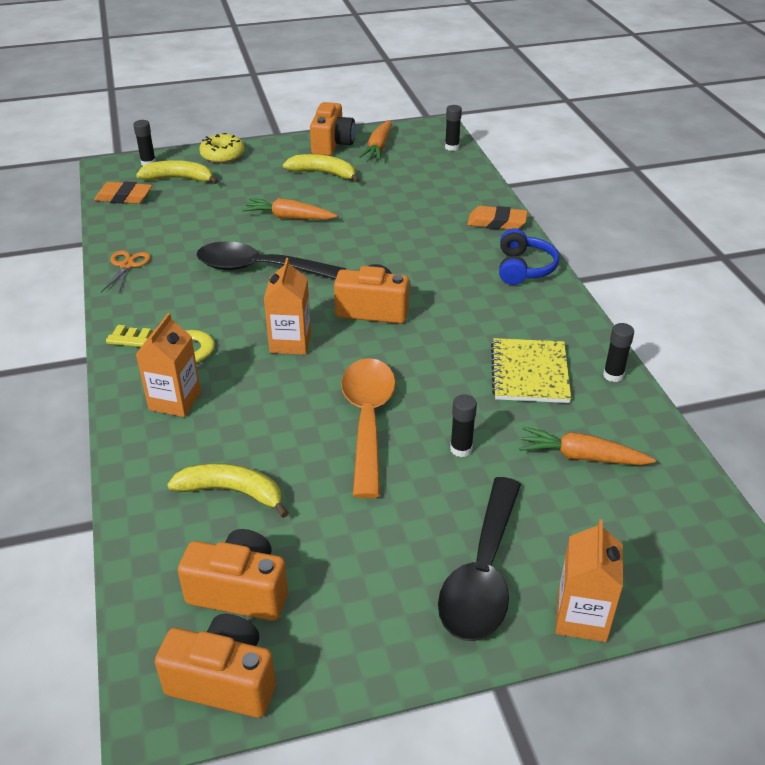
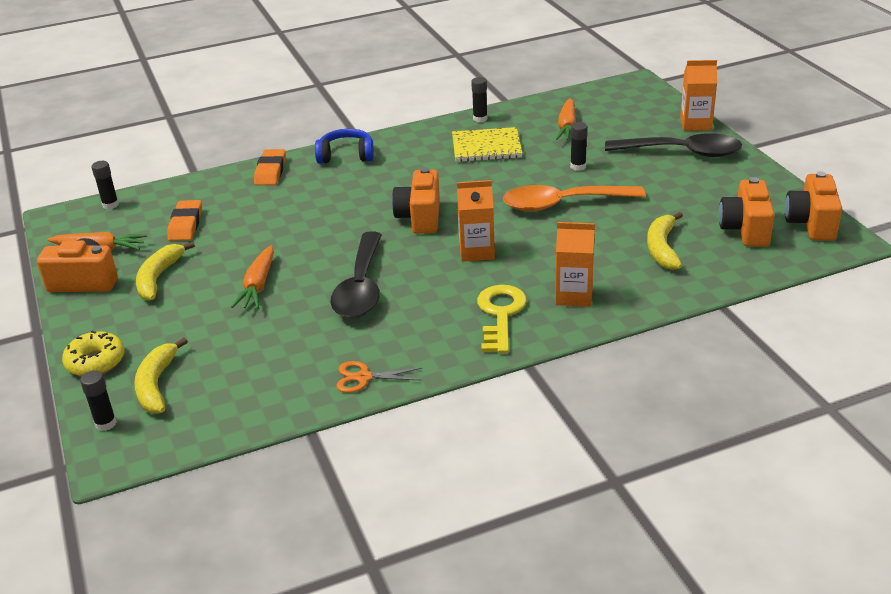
camera: 95 degrees left, 5 degrees down
(124, 197) = (202, 421): orange eraser -> orange eraser (186, 225)

